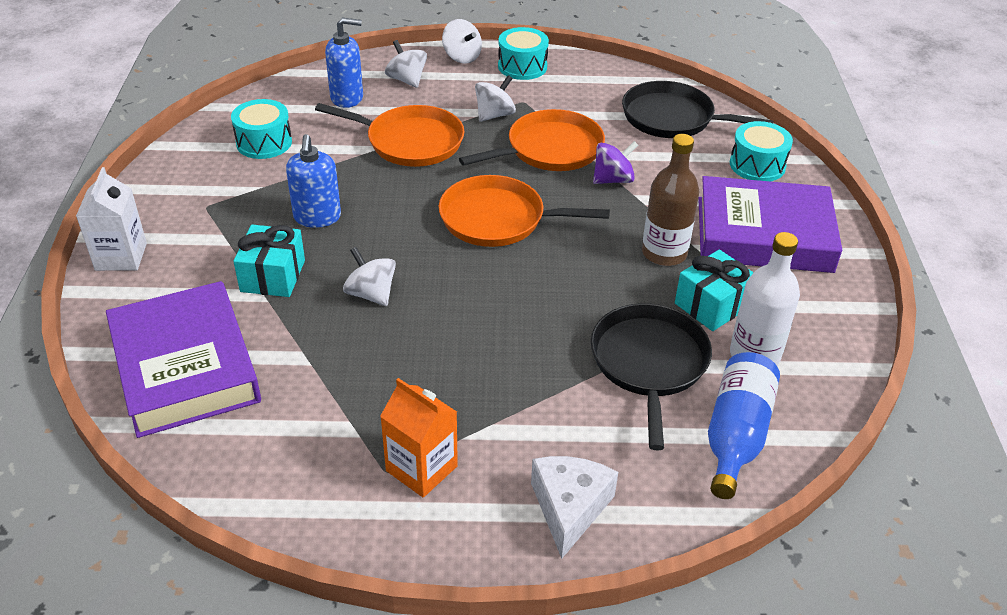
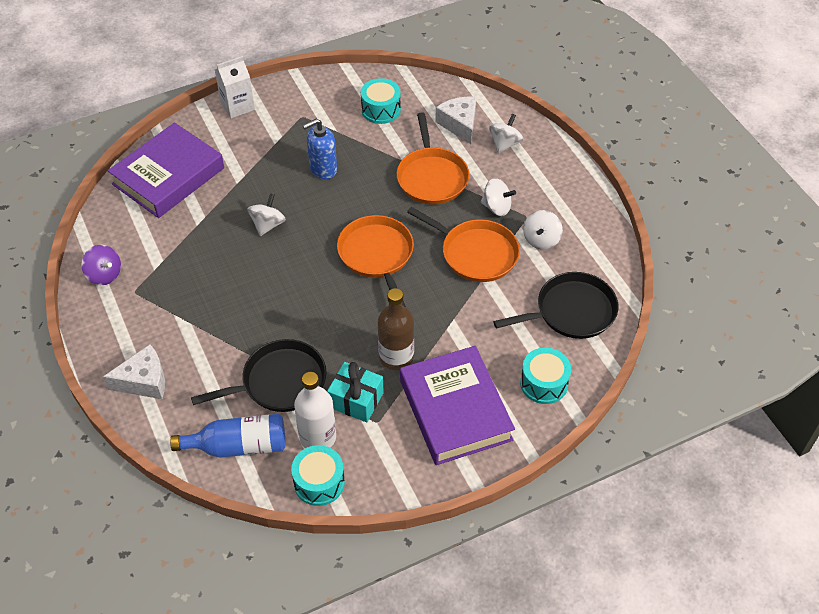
camera: 65 degrees right, 10 degrees up
(273, 276) = (258, 175): turquoise gift -> none
(347, 98) = (459, 124): blue soap dispenser -> white cheese
(421, 468) = (143, 305): orange carton -> none
(462, 57) = (559, 160): white spinning top -> white spinning top (541, 240)
(522, 66) = (574, 198): turquoise drum -> turquoise drum (319, 482)
(613, 179) = (463, 301): purple spinning top -> purple spinning top (104, 275)
(673, 118) = (571, 311): black pan -> black pan turned 75 degrees clockwise

